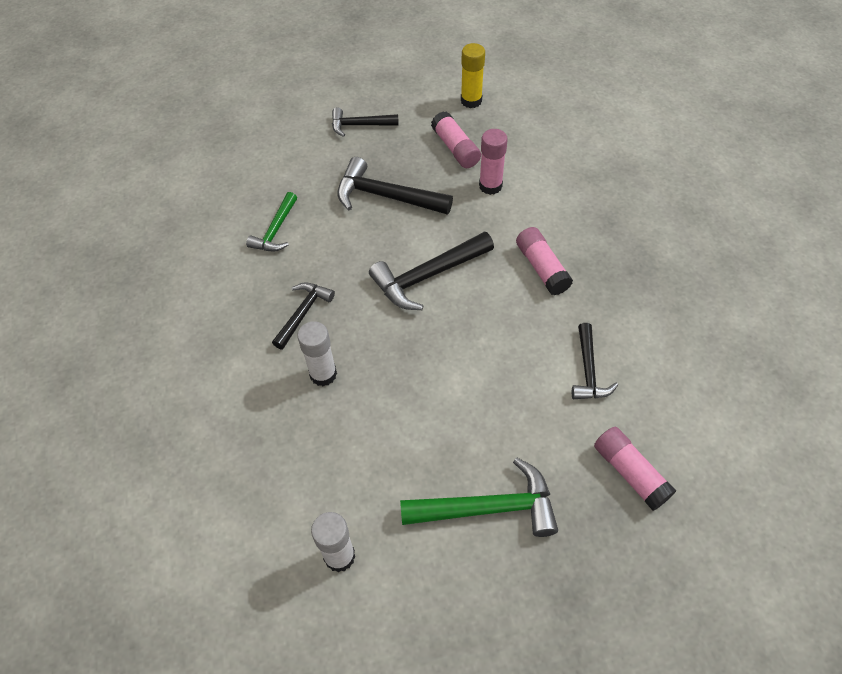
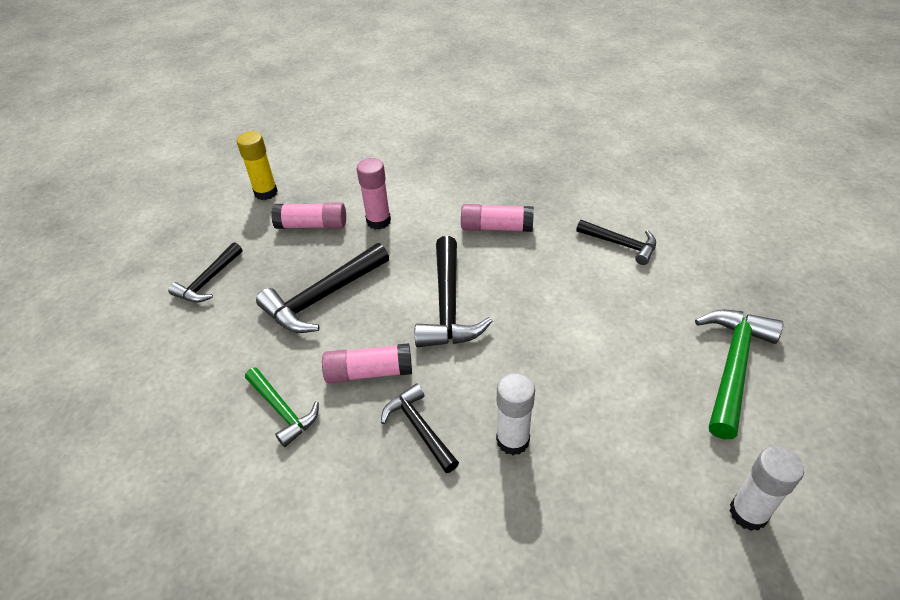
camera: 60 degrees left, 10 degrees down
(630, 472) = (731, 262): pink glue stick -> pink glue stick (369, 372)

